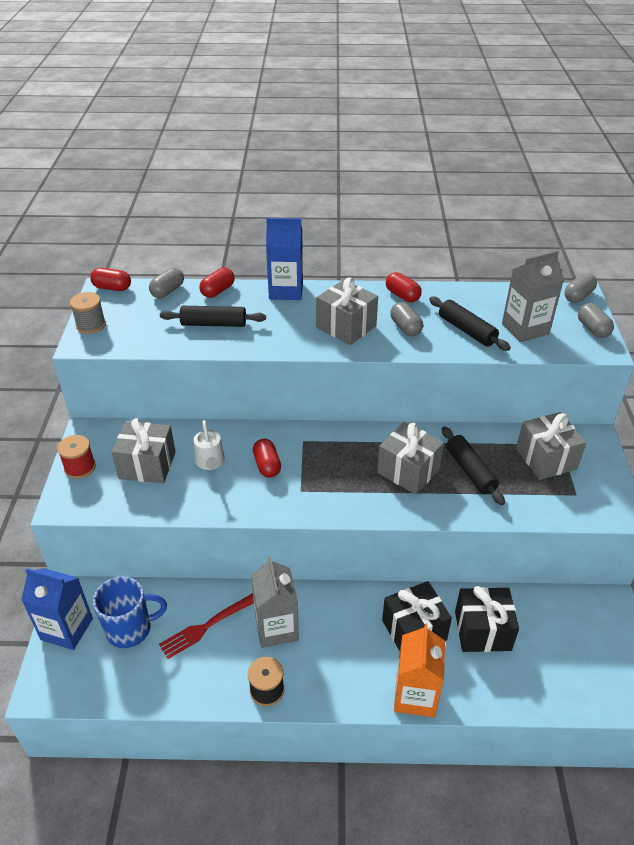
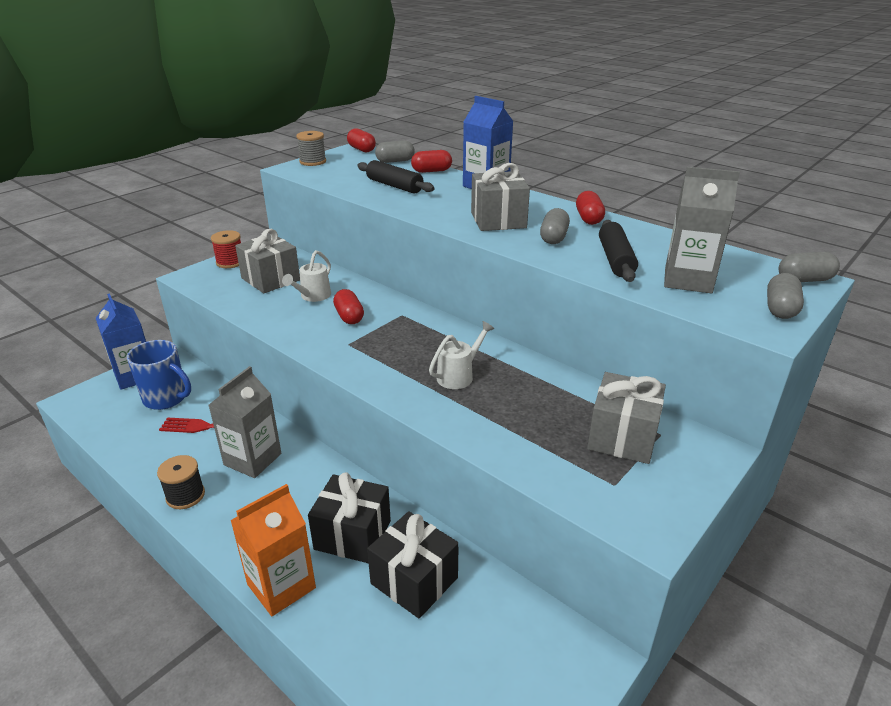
camera: 40 degrees right, 10 degrees down
(267, 465) = (349, 316): red capsule -> red capsule turned 45 degrees counterclockwise
(408, 471) = (459, 375): grey gift -> white watering can
(470, 471) = (520, 405): black rolling pin -> none

